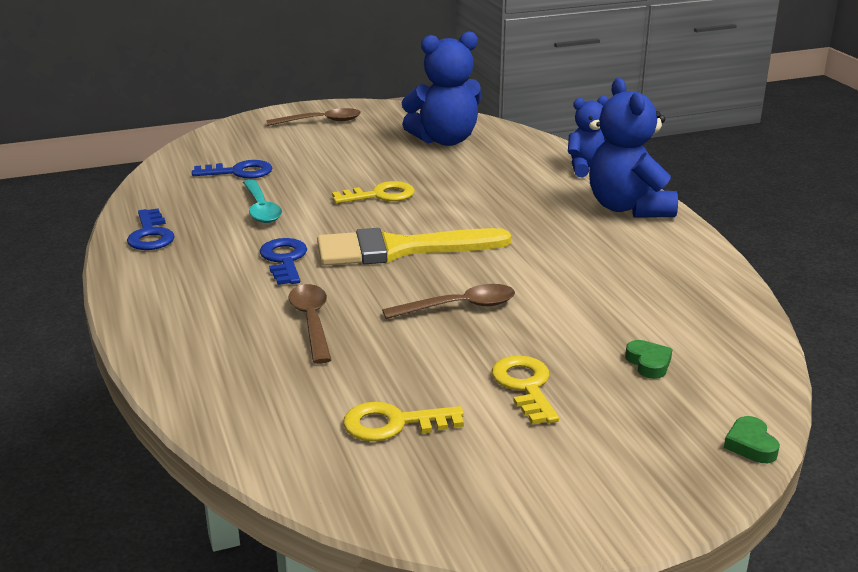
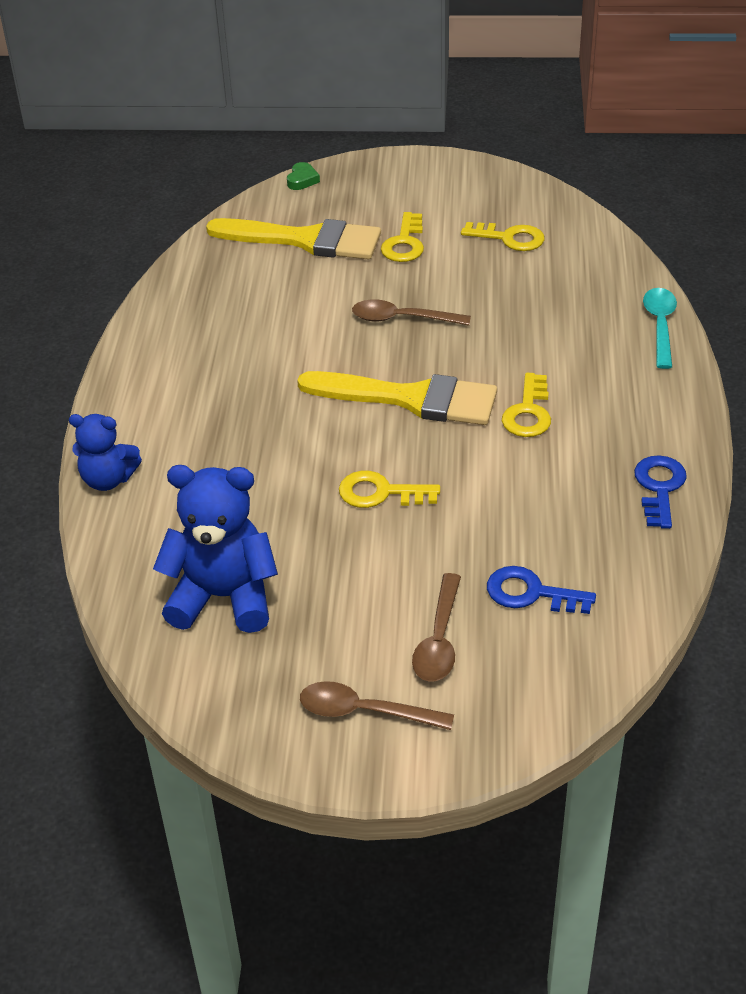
camera: 155 degrees left, 15 degrees up
(261, 208) = (526, 504): turquoise spoon -> turquoise spoon (660, 326)
(284, 260) = (528, 412): blue key -> yellow key
(312, 322) = (531, 332): brown spoon -> brown spoon (439, 639)
(628, 208) = (140, 400): blue teddy bear -> none
(648, 363) = (305, 240): green heart -> yellow brush

